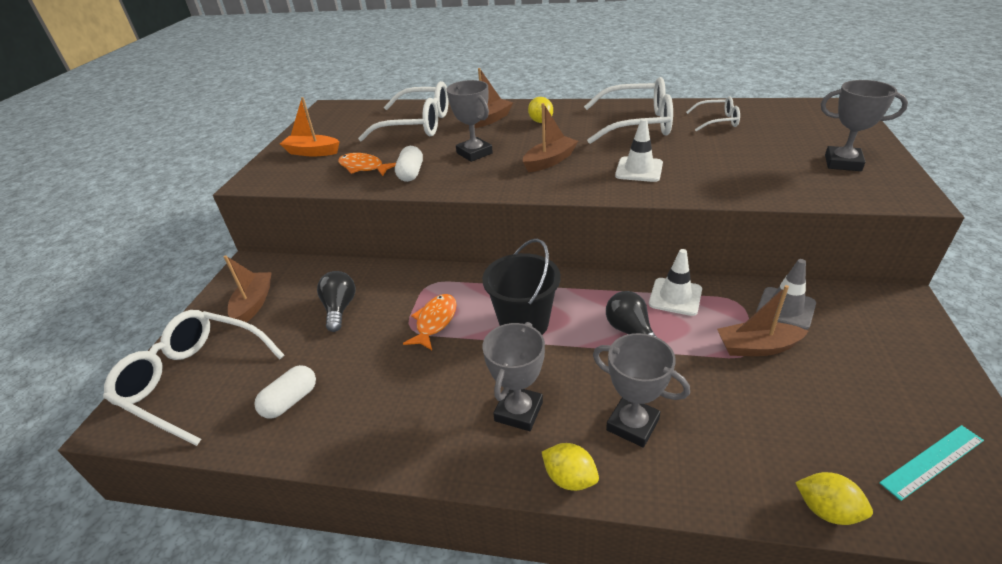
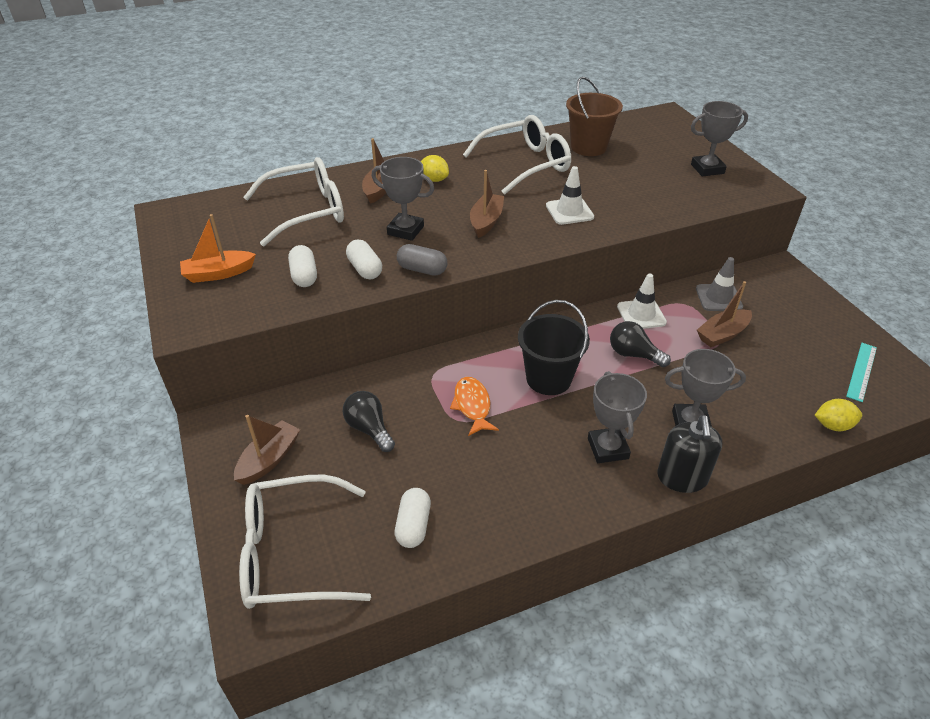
camera: 35 degrees left, 5 degrees up
(254, 304) = (269, 459): brown boat -> brown boat turned 60 degrees clockwise
(363, 167) = (304, 276): orange fish -> white capsule
(453, 185) = (422, 269): none -> grey capsule
(569, 478) = (682, 477): yellow lemon -> black soap dispenser
(717, 121) = (588, 147): white glasses -> brown bucket

